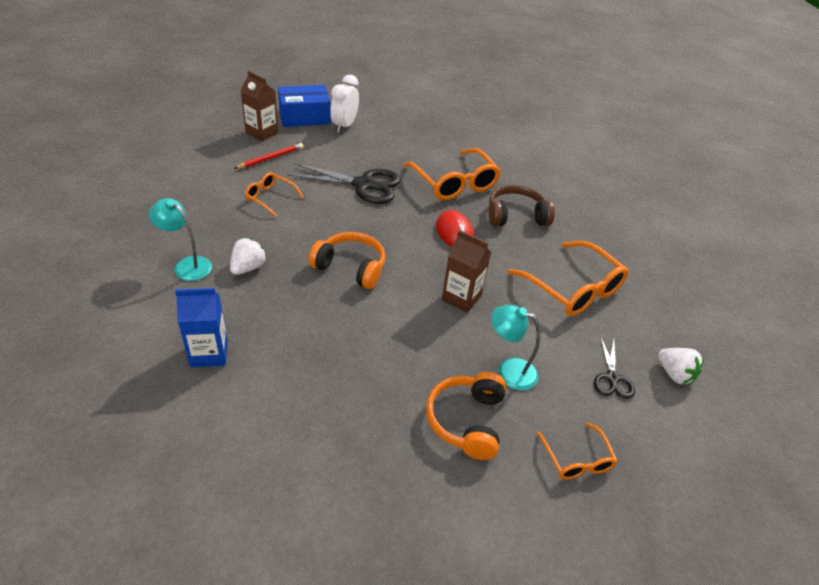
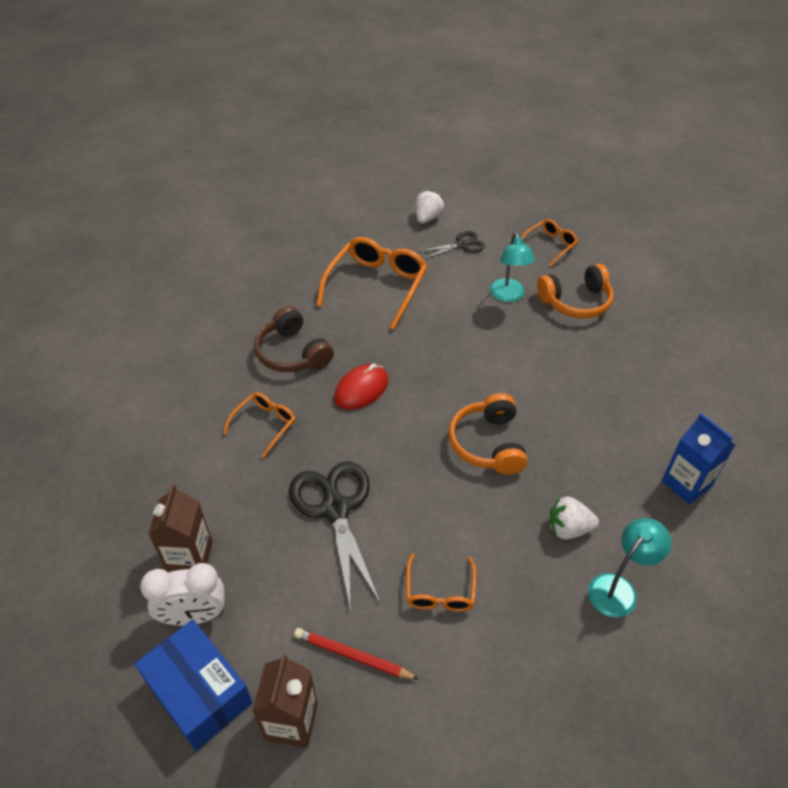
camera: 115 degrees left, 5 degrees up
(187, 265) = (618, 588): turquoise lamp -> turquoise lamp turned 135 degrees counterclockwise
(454, 183) = (264, 425): orange glasses -> orange glasses, size x0.54
(461, 298) = (454, 349): brown carton -> brown carton (190, 557)

